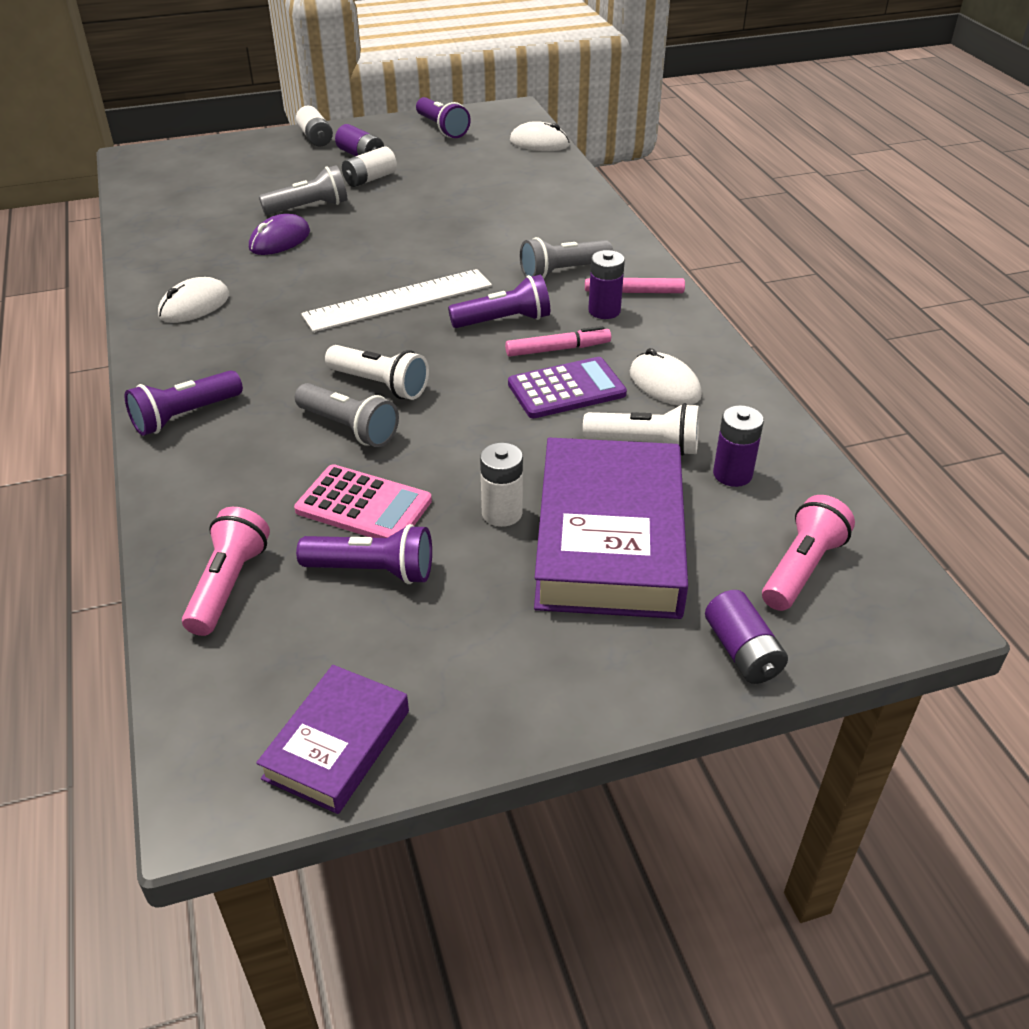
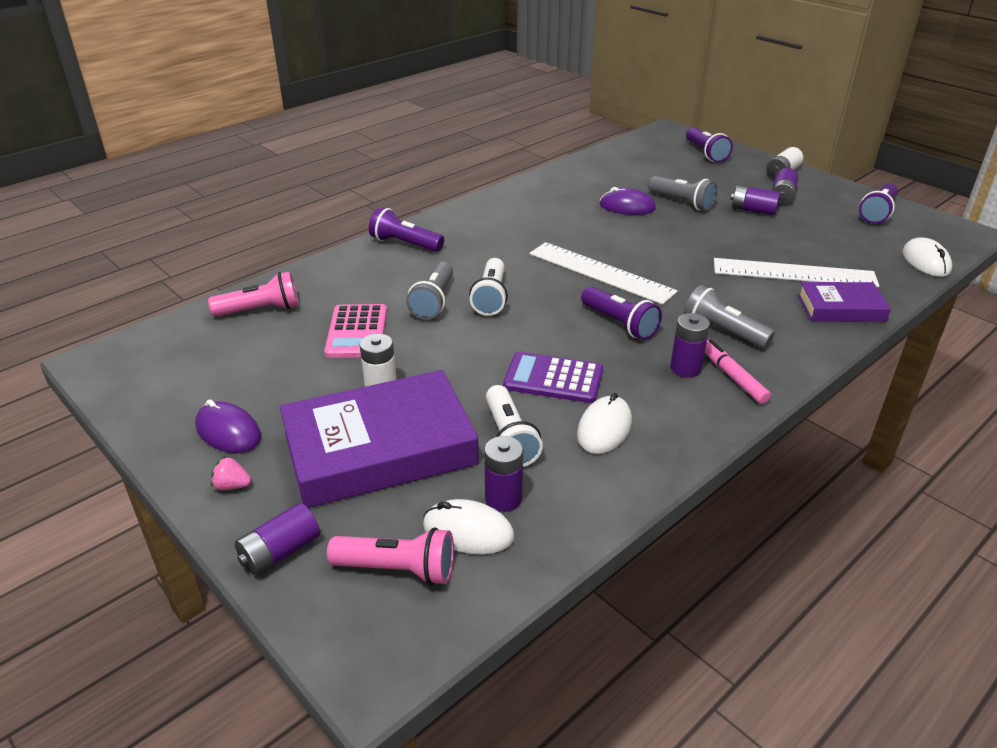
camera: 65 degrees right, 5 degrees down
(194, 306) = (520, 207): white mouse -> white mouse (468, 531)
(337, 744) = (143, 389): purple book -> purple book (841, 308)
(370, 179) = (753, 210): white battery -> purple battery
(372, 571) = (295, 355): purple flashlight -> purple flashlight (705, 153)
(499, 663) = (228, 431): none -> purple mouse
(501, 203) = (794, 273): none -> white ruler
(558, 349) = (604, 360): pink marker -> none
(566, 389) = (553, 378): purple calculator -> purple calculator turned 150 degrees clockwise
(610, 675) = (232, 486): none -> pink strawberry

